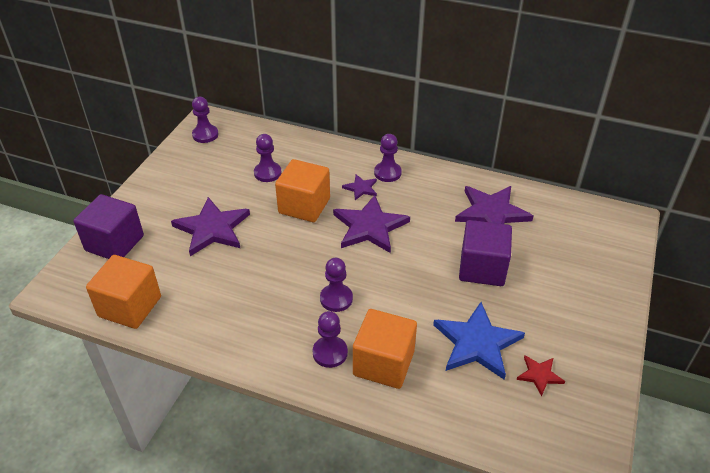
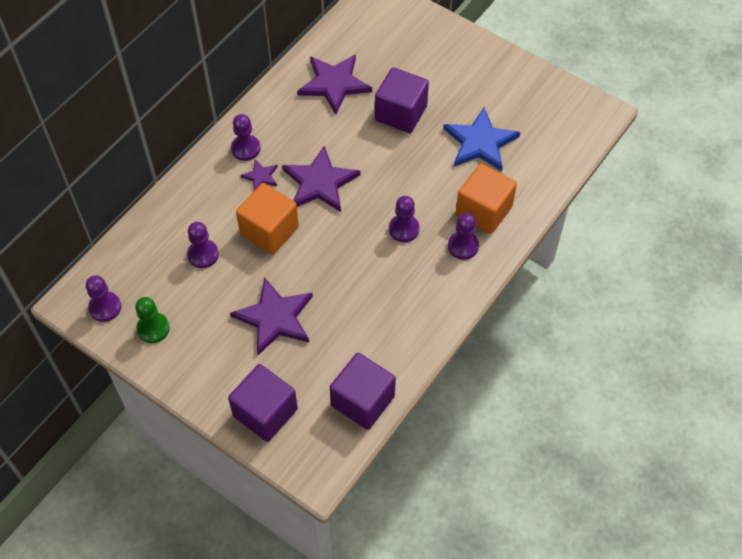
camera: 75 degrees left, 15 degrees up
(130, 306) = (363, 401): orange cube -> purple cube
(190, 162) = (153, 328): none -> green pawn
(539, 375) = (520, 113): red star -> none

